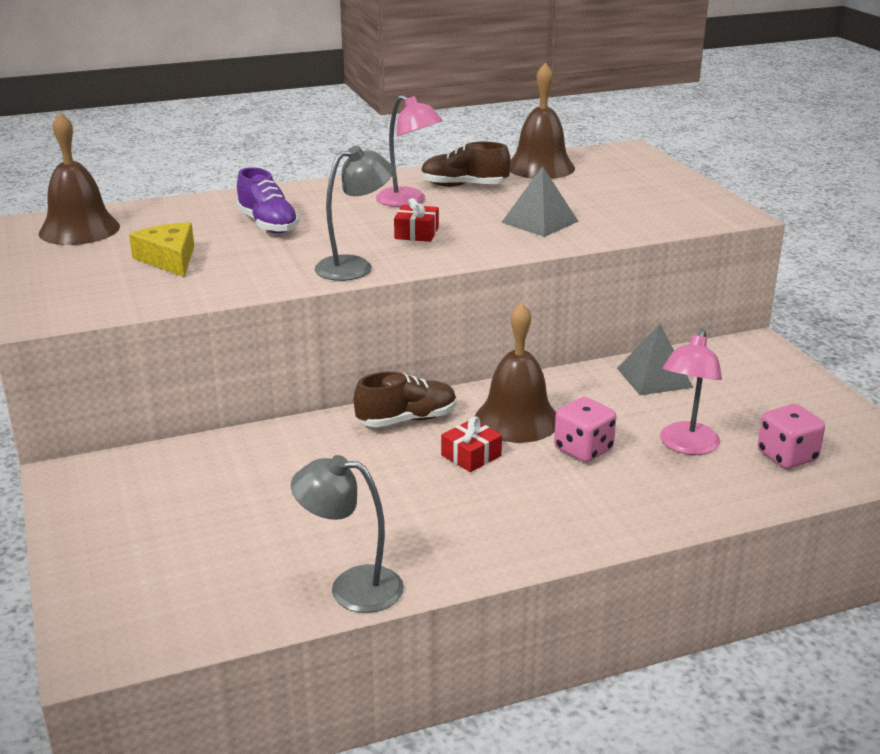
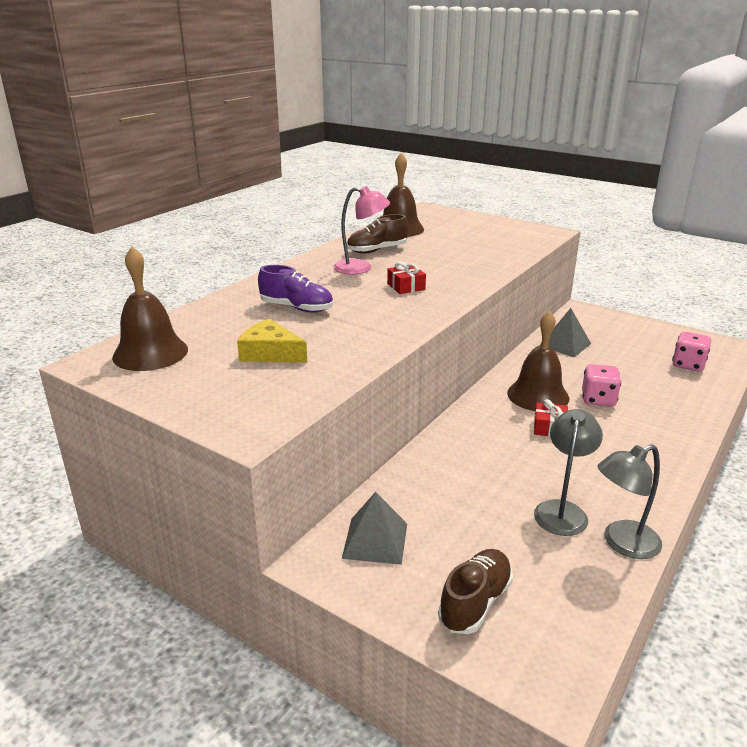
camera: 35 degrees left, 0 degrees up
(354, 266) = (410, 319): grey lamp -> grey lamp (562, 510)
(407, 420) = (480, 420): brown shoe -> brown shoe (475, 602)
(539, 222) = (462, 261): grey pyramid -> grey pyramid (375, 540)
(686, 446) = (639, 377): pink lamp -> none

